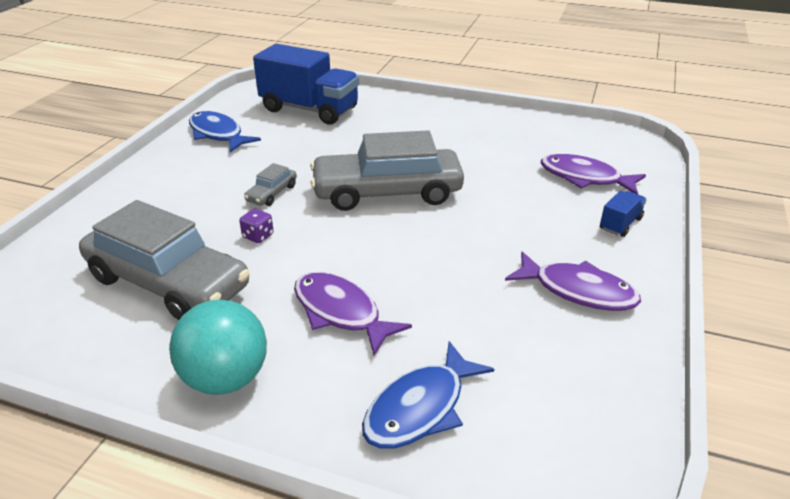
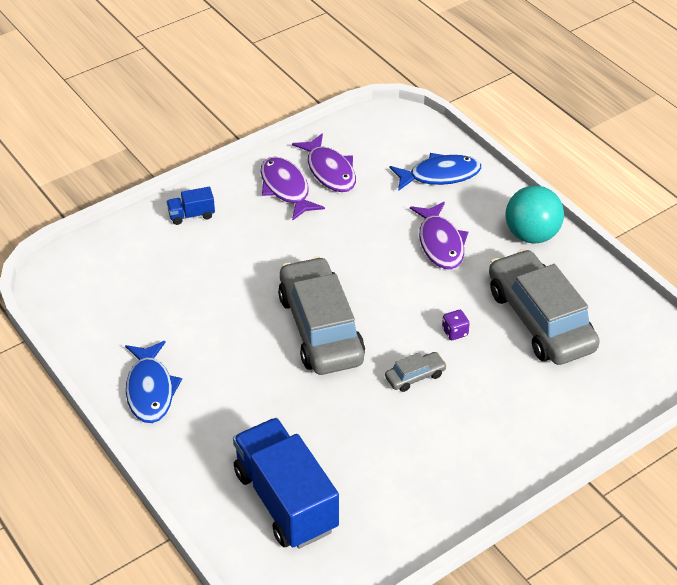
camera: 145 degrees left, 10 degrees up
(218, 134) = (414, 503): blue fish -> blue fish (150, 390)
(387, 192) = (321, 328): grey car -> grey car turned 135 degrees counterclockwise
(585, 178) = (152, 263): purple fish -> purple fish (329, 171)

